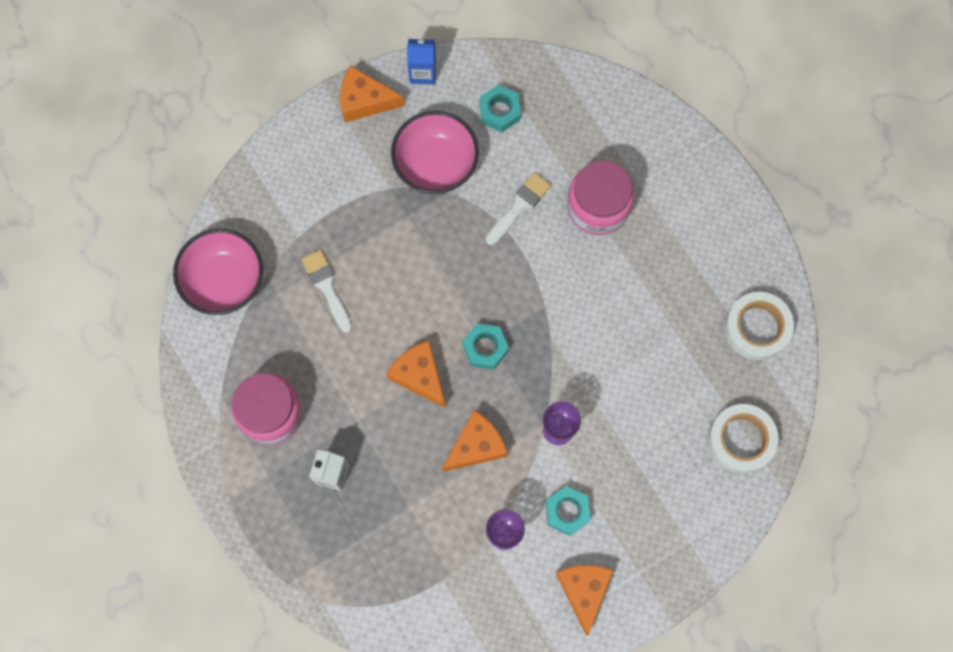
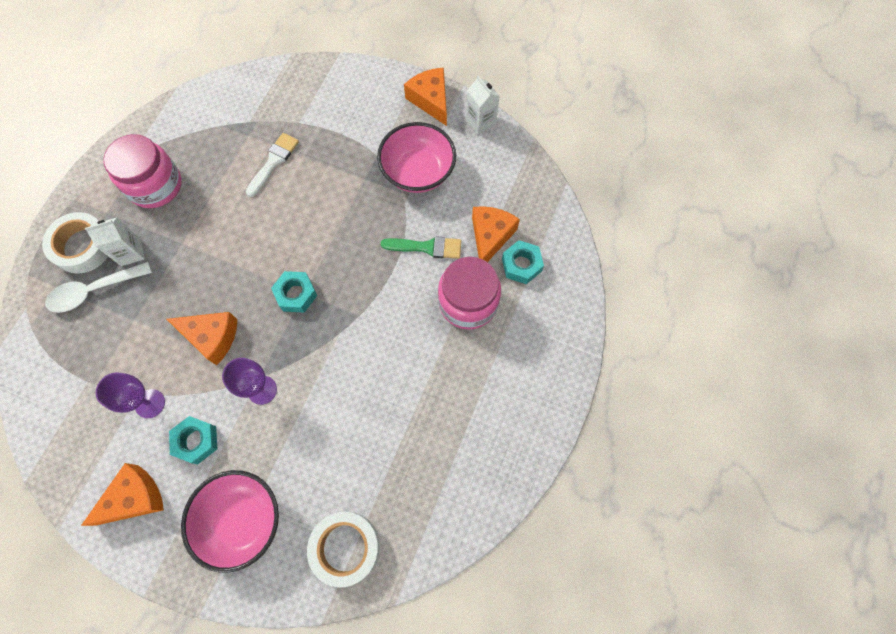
camera: 55 degrees right, 5 degrees down
(224, 280) = (236, 99): pink bowl -> pink bowl (242, 520)
(350, 529) = (94, 291): none -> white spoon
(419, 375) = (244, 262): orange cheese -> orange cheese (490, 237)
(423, 72) = (481, 122): blue carton -> white carton
(499, 111) = (491, 188): turquoise nut -> turquoise nut (521, 265)
(519, 206) = (427, 247): white brush -> green brush
(756, 328) = (455, 496): white tape -> white tape (83, 246)

